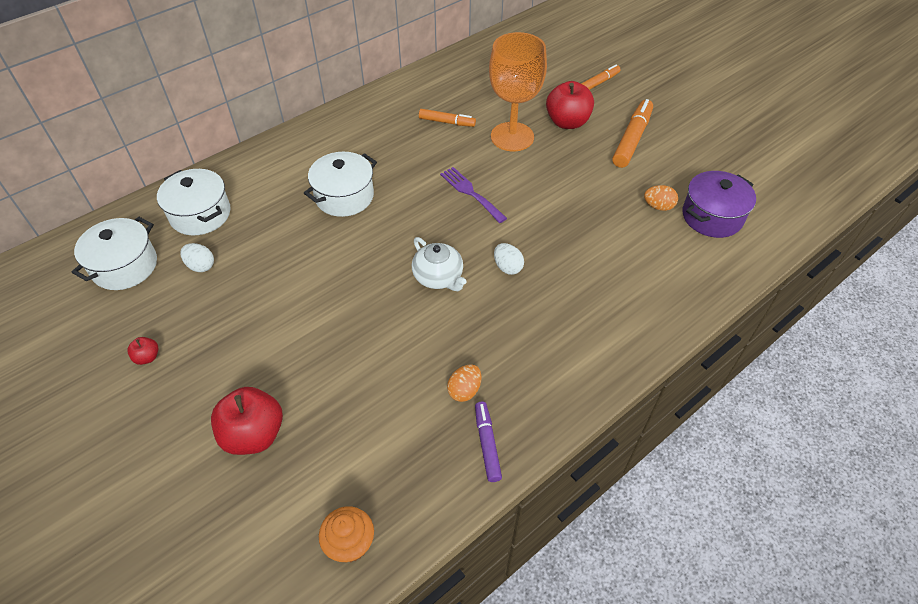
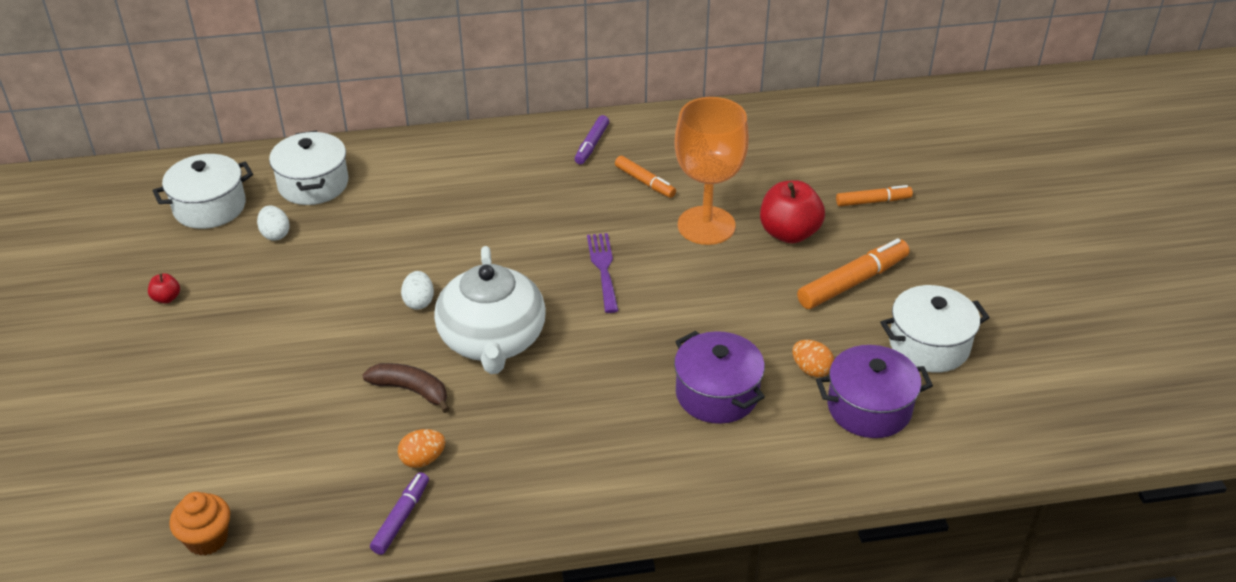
camera: 30 degrees right, 10 degrees down
(254, 434) = (202, 407): red apple -> none
(344, 196) = (466, 220): white pot -> white pot (929, 345)
(389, 109) = (591, 145): none -> purple marker
(411, 341) = (411, 390): none -> brown banana
(438, 277) = (492, 340): white teapot -> white teapot, size x1.74
(507, 267) = (574, 361): white egg -> white egg (419, 302)
(617, 248) = (717, 394): none -> purple pot

